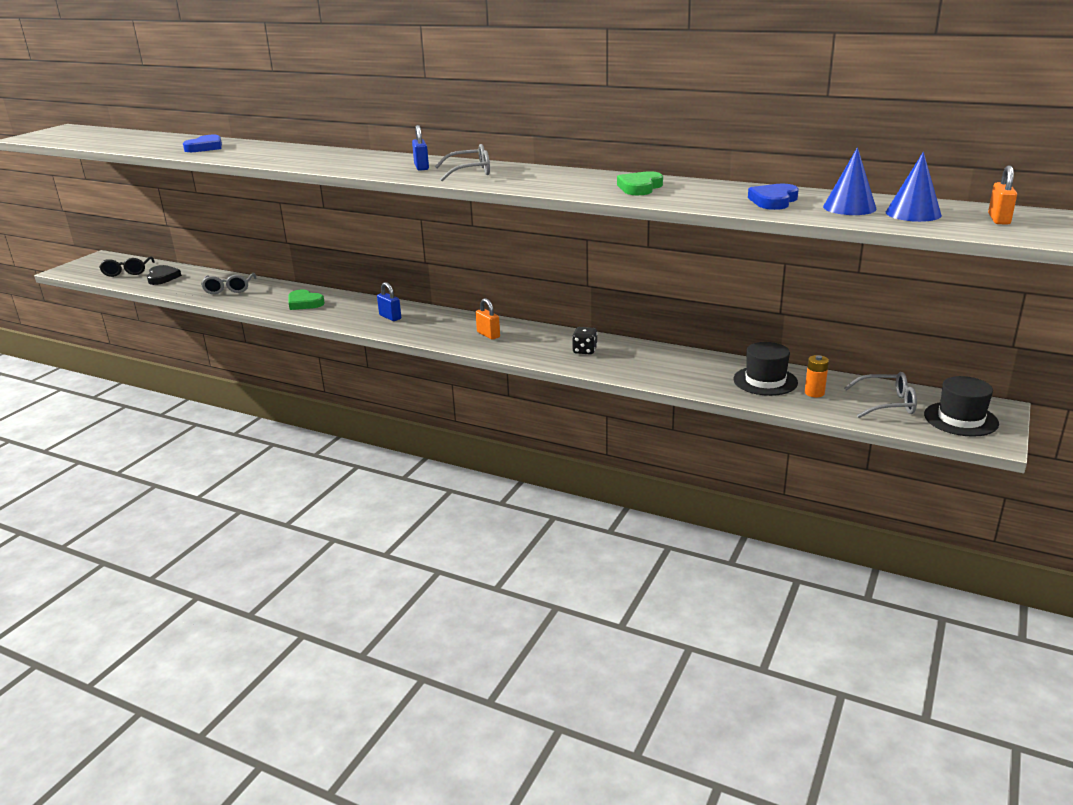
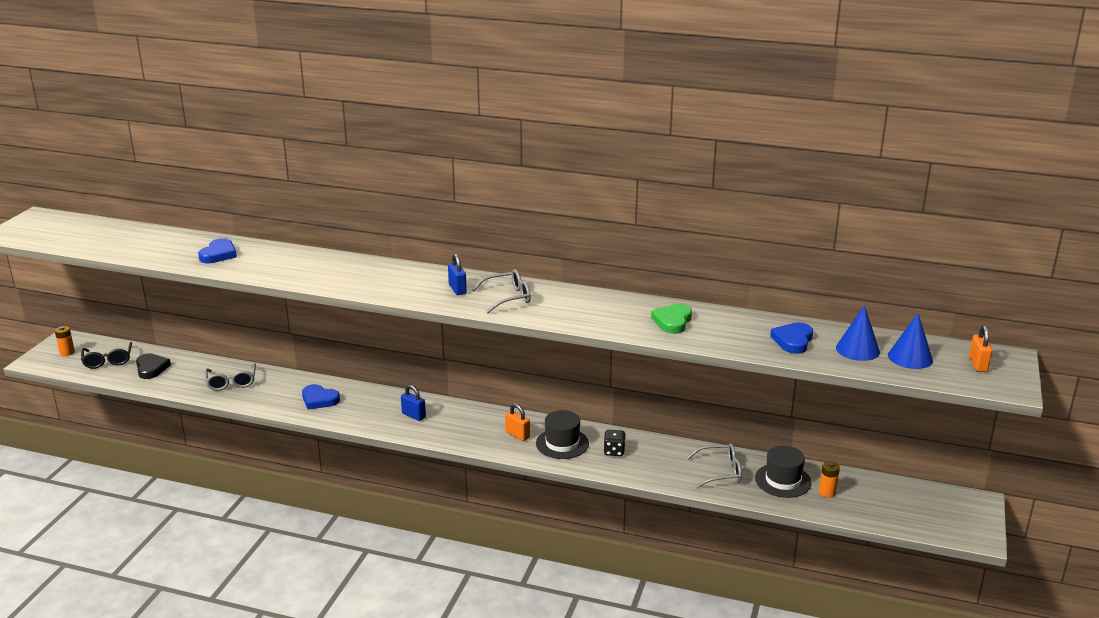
camera: 10 degrees left, 0 degrees up
(95, 265) = (67, 353): none -> orange battery
(304, 303) = (319, 400): green heart -> blue heart
(887, 404) = (889, 501): grey glasses -> grey glasses (720, 472)
(960, 419) = (951, 515): black hat -> black hat (562, 443)

